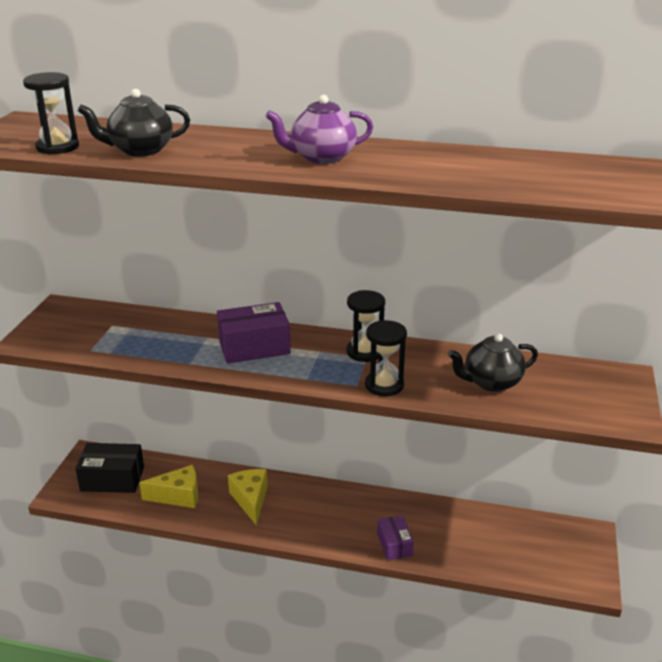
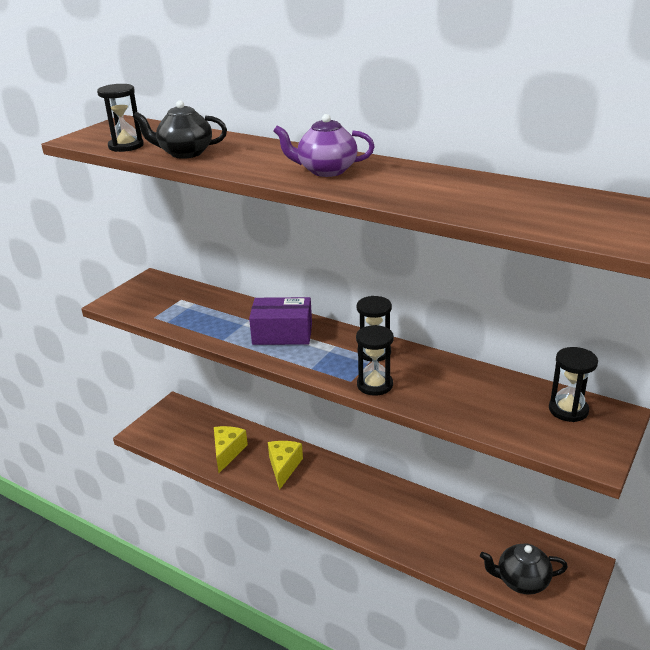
camera: 20 degrees right, 0 degrees up
(112, 479) = (183, 428): black box -> none
(178, 496) = (227, 452): yellow cheese -> yellow cheese turned 90 degrees counterclockwise
(394, 545) = (390, 533): purple box -> none
(491, 382) = (475, 398): black teapot -> black teapot (521, 581)
(582, 379) = (568, 410): none -> black hourglass

